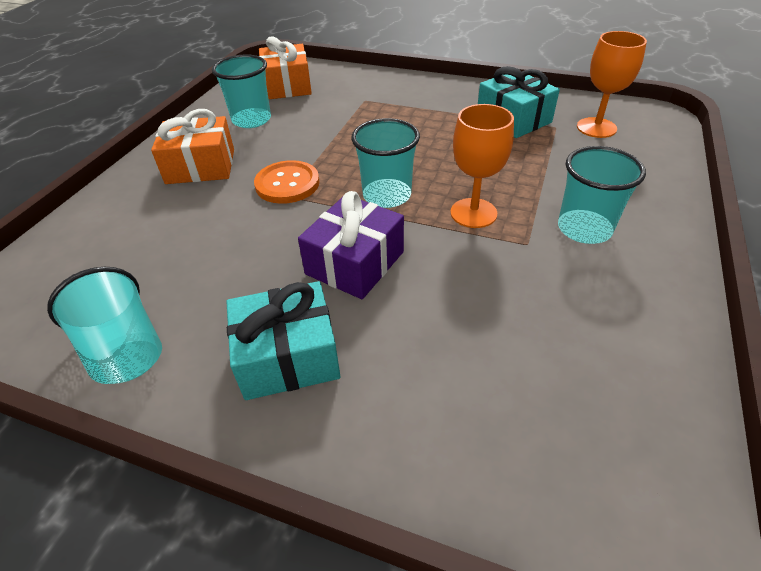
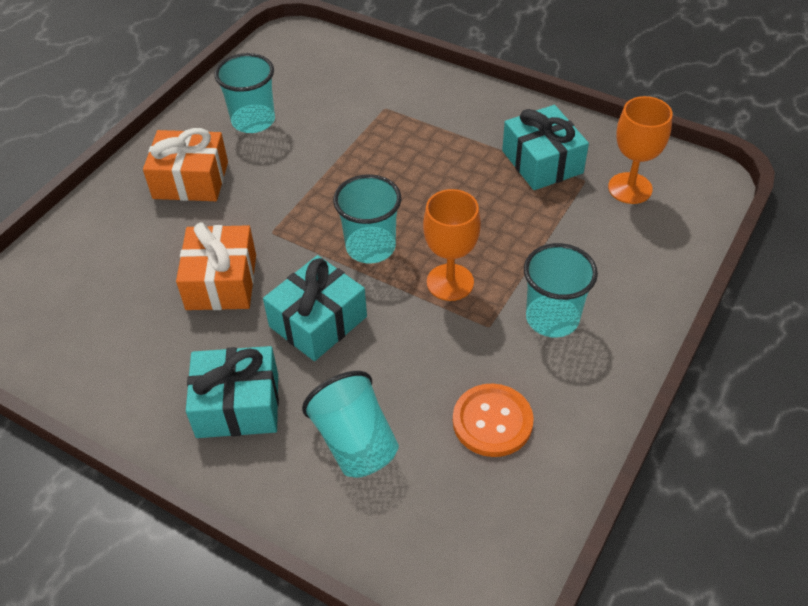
camera: 10 degrees right, 5 degrees up
(125, 350) = (103, 377): turquoise cup -> turquoise cup (355, 442)
(287, 86) = (302, 73): orange gift -> orange gift (221, 282)
(287, 184) = (274, 217): orange button -> orange button (492, 421)
(355, 263) = (318, 321): purple gift -> turquoise gift

